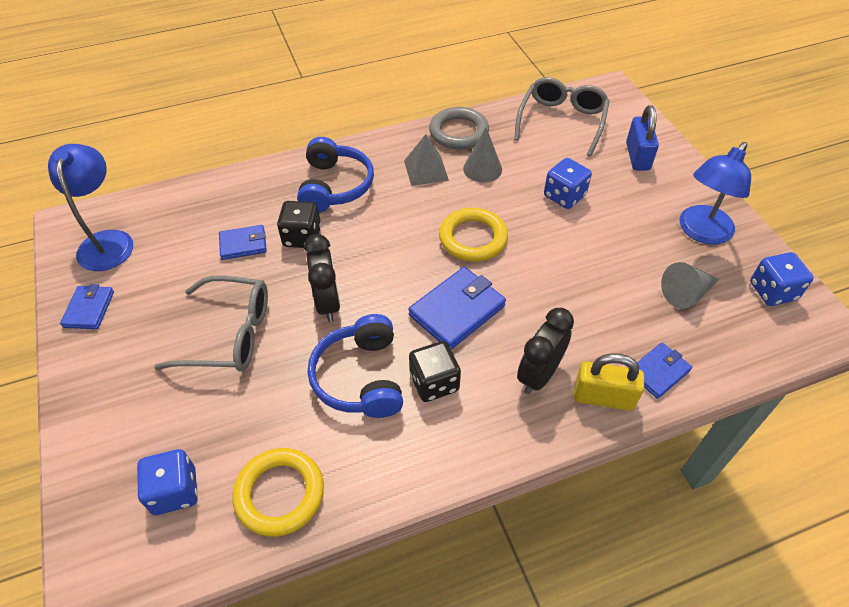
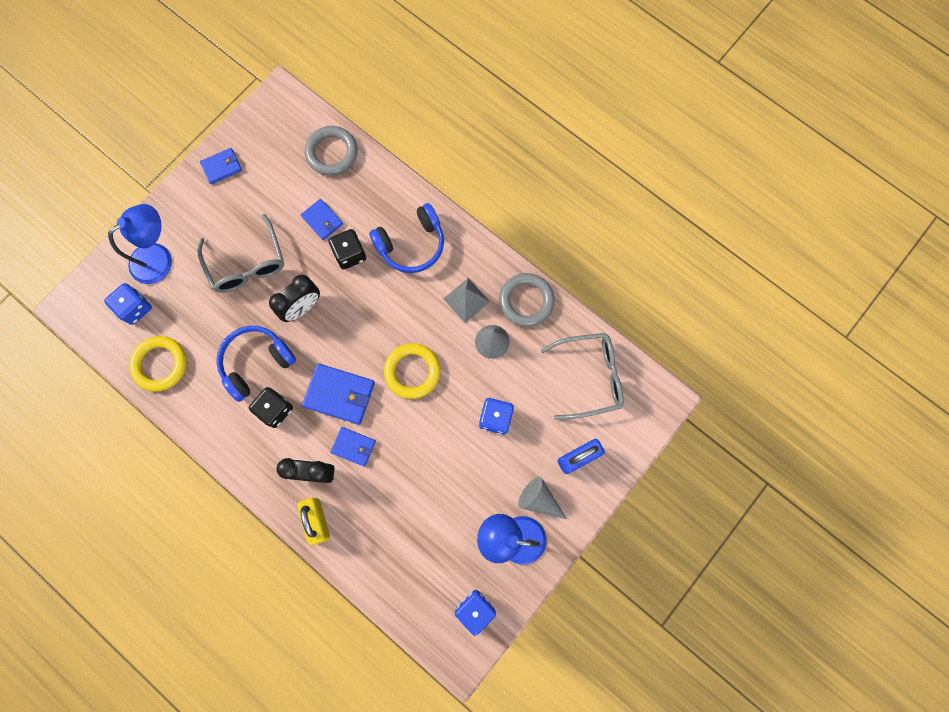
camera: 60 degrees right, 25 degrees up
(107, 241) = (278, 133): blue lamp -> blue lamp (159, 258)
(177, 207) = (332, 153): none -> grey ring
(658, 372) = (356, 549): blue wallet -> blue wallet (353, 446)
(686, 293) = (439, 546): grey cone -> grey cone (539, 499)

